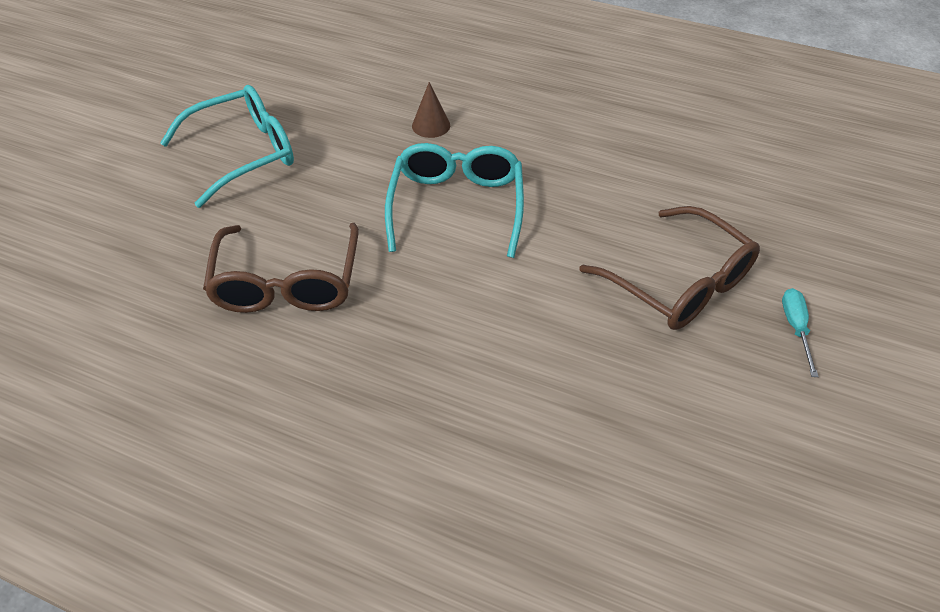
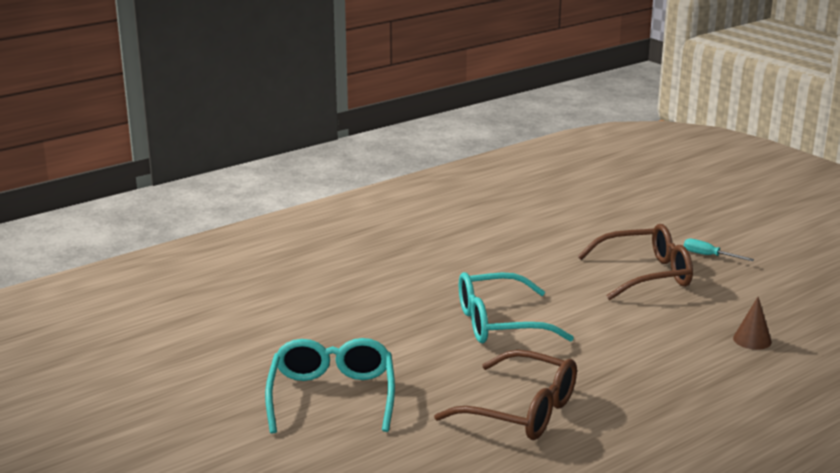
camera: 60 degrees left, 25 degrees down
(431, 125) = (390, 307): brown cone -> brown cone (752, 340)
(456, 206) = (499, 323): turquoise glasses -> turquoise glasses turned 45 degrees counterclockwise

